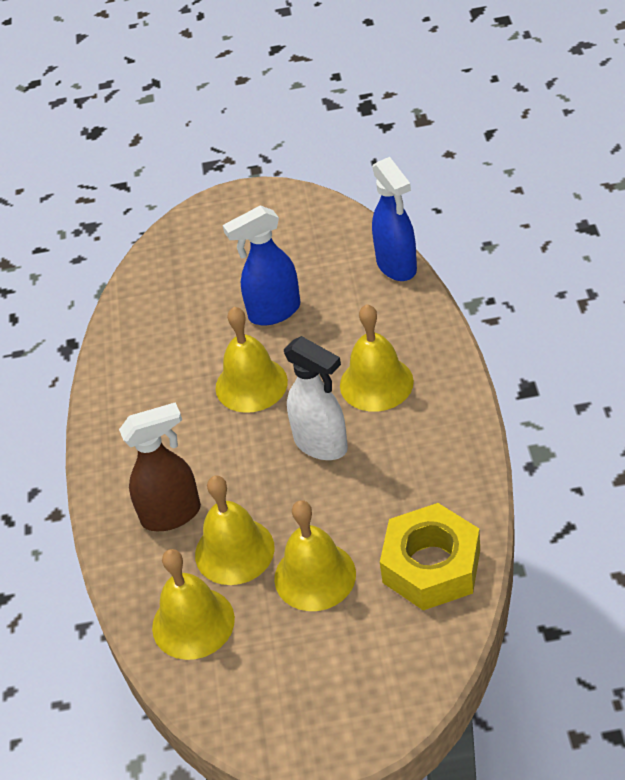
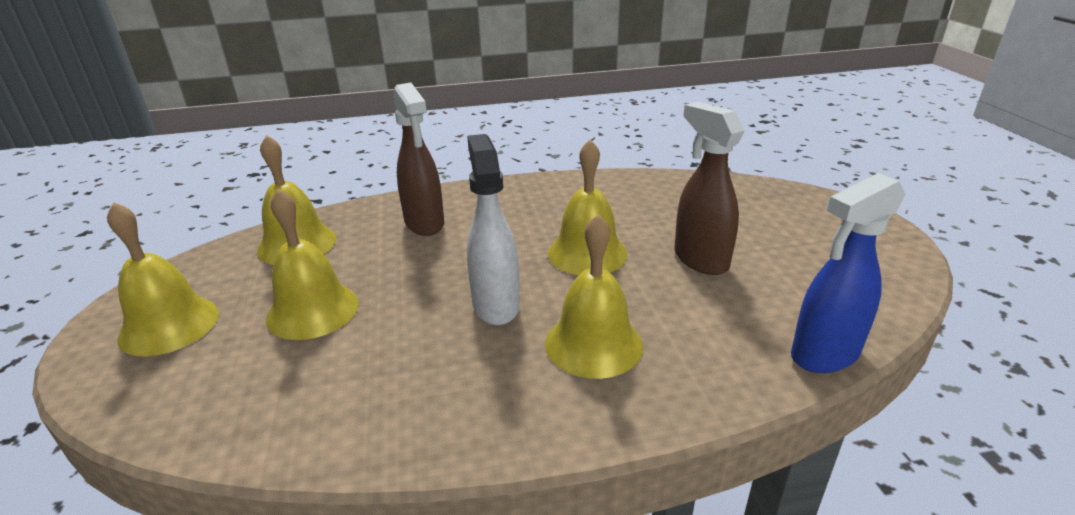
camera: 80 degrees right, 15 degrees down
(234, 551) = (368, 259): yellow bell -> yellow bell (169, 325)
(273, 312) = (700, 259): blue spray bottle -> brown spray bottle
(321, 445) = (495, 305): white spray bottle -> white spray bottle turned 135 degrees clockwise
(431, 566) = (279, 404): yellow nut -> none

